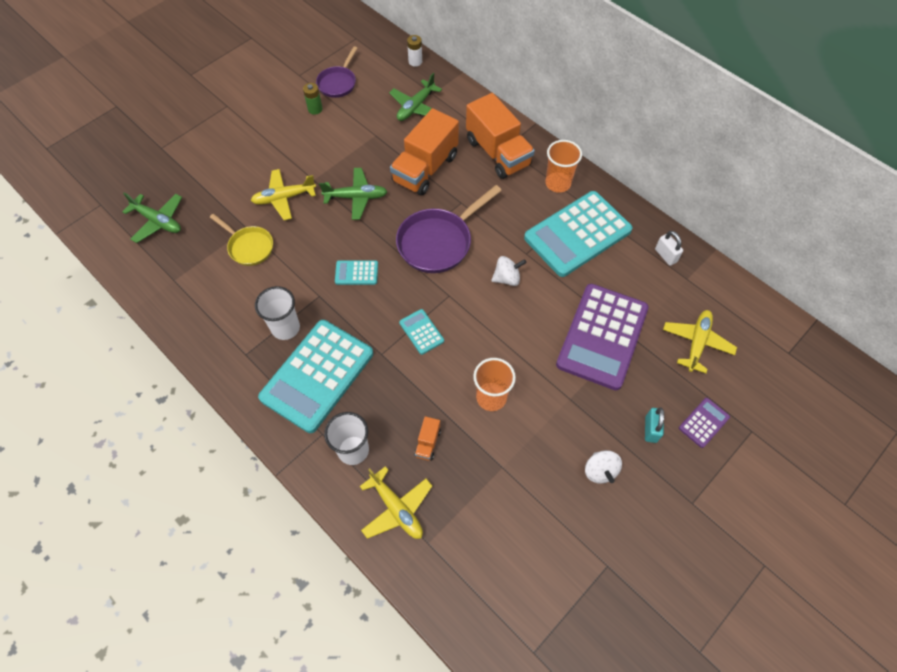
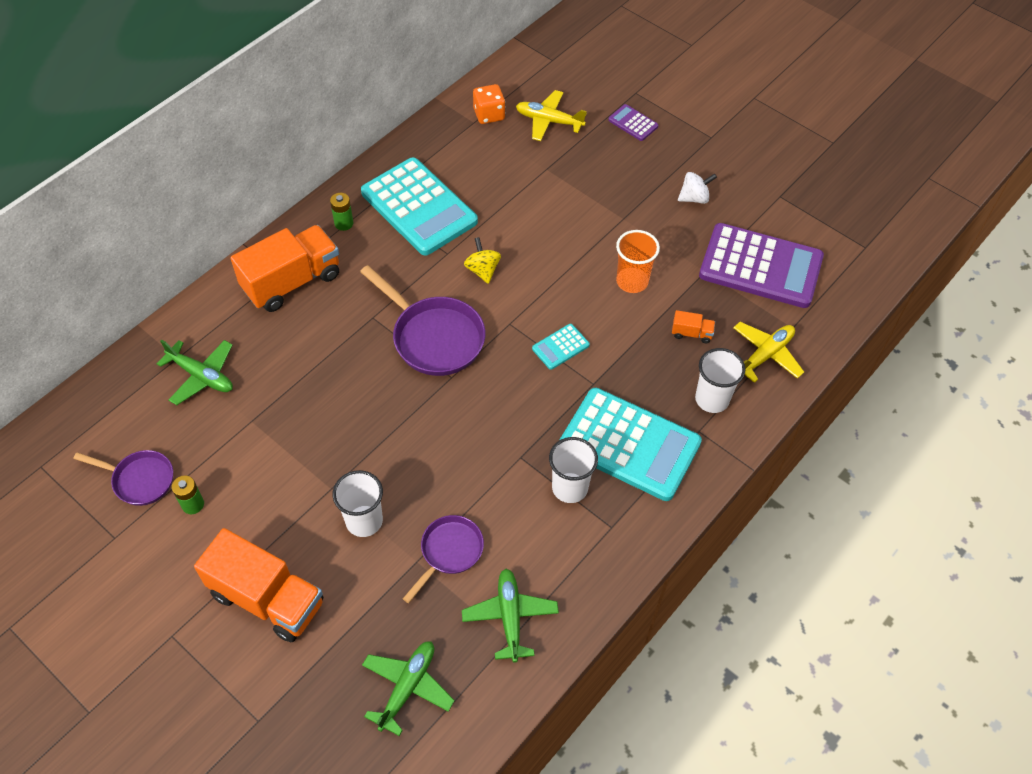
camera: 95 degrees left, 5 degrees down
(249, 247) = (449, 552): yellow pan -> purple pan
(284, 198) = (364, 521): yellow plane -> white cup
(356, 197) = (363, 432): green plane -> green plane (510, 617)
(356, 273) = (484, 419): turquoise calculator -> none
(415, 61) = (108, 383): white battery -> none
(425, 169) = (316, 358): orange truck -> orange truck (267, 598)
(507, 278) = (482, 270): white spinning top -> yellow spinning top
(558, 183) = (344, 223): orange cup -> green battery
(602, 336) = (549, 191): purple calculator -> purple calculator (760, 266)
(650, 429) = (646, 160): turquoise padlock -> none
(665, 255) = (445, 136): white padlock -> none
(699, 291) = (489, 114): none -> orange dice

